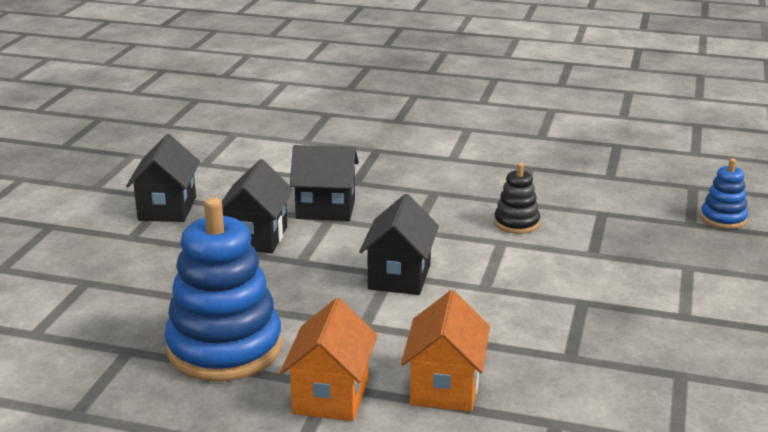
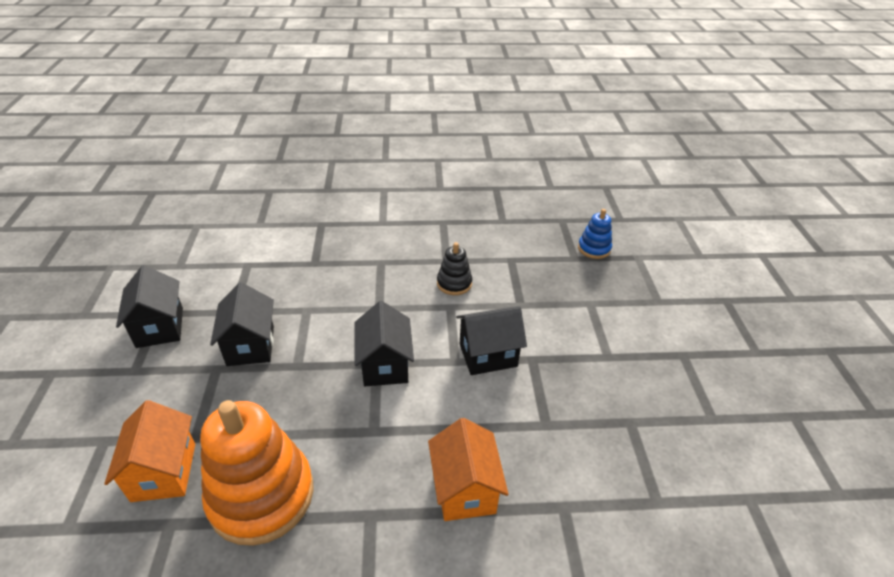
camera: 20 degrees left, 15 degrees up
(224, 348) = (261, 495): blue stacking toy -> orange stacking toy
(325, 209) = (300, 299): black house -> black house (488, 355)
(330, 396) = (374, 530): orange house -> orange house (164, 472)

